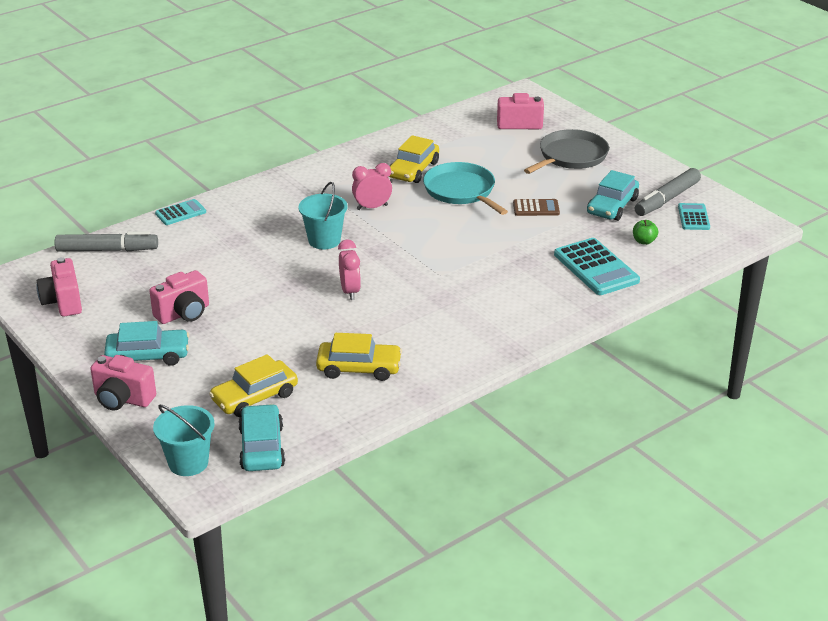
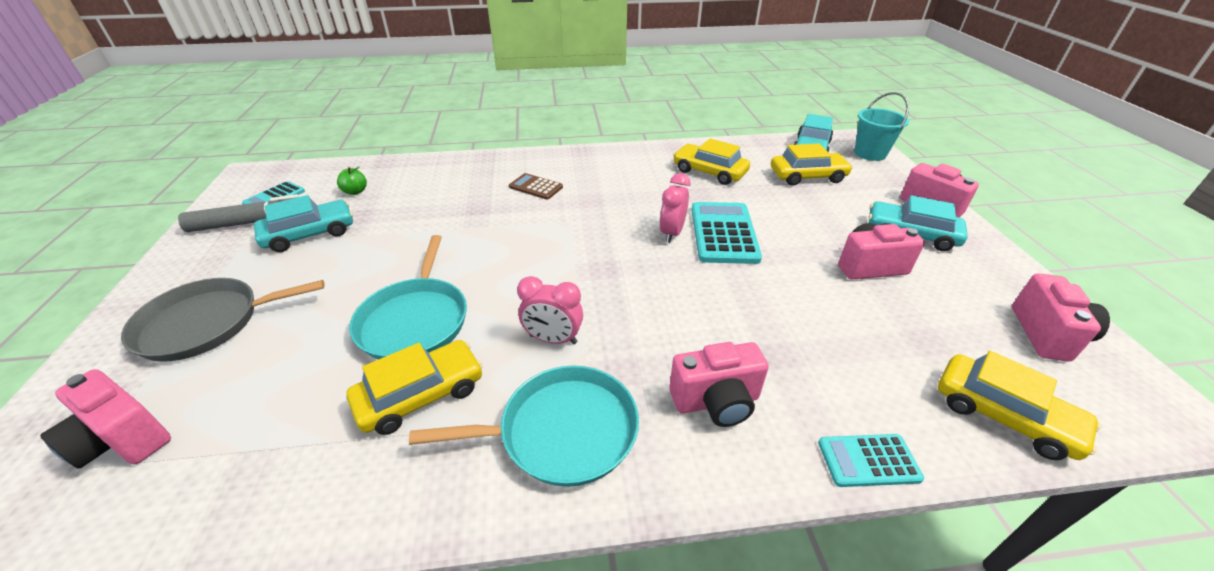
camera: 150 degrees left, 5 degrees up
(107, 250) = (1004, 415): grey marker -> yellow car
(263, 211) = (716, 401): none -> pink camera
(324, 240) = (657, 307): turquoise bucket -> none
(332, 180) = (561, 431): none -> turquoise pan
(536, 208) = (378, 260): brown calculator -> brown calculator (536, 187)
(596, 268) = (432, 184): turquoise calculator -> turquoise calculator (723, 233)

